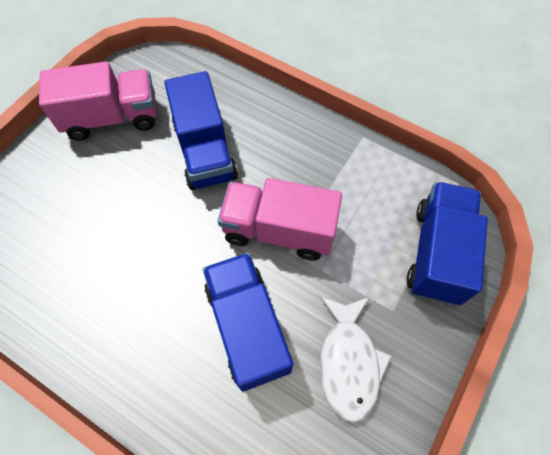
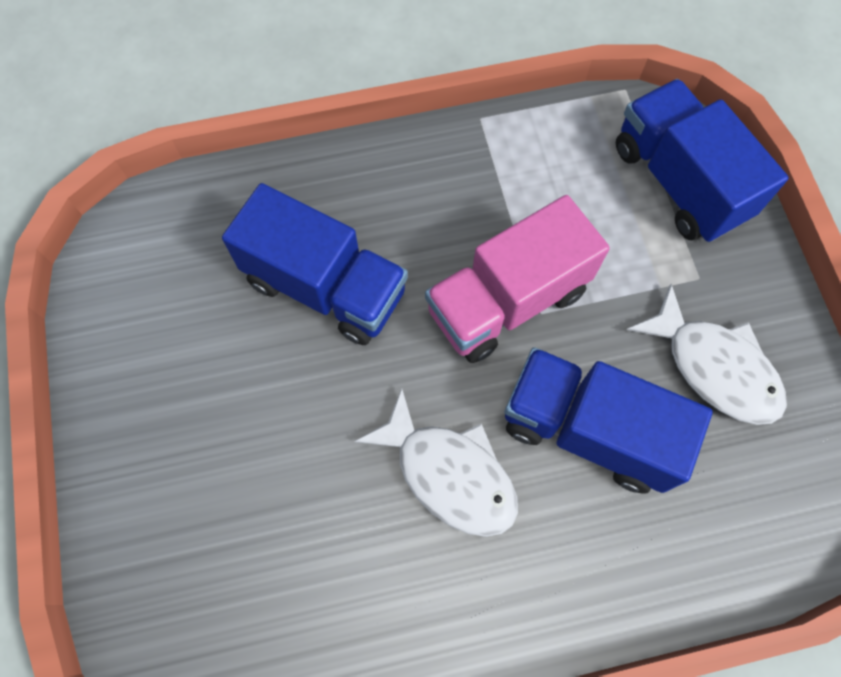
camera: 45 degrees left, 5 degrees up
(112, 118) = (159, 349): pink truck -> none
(162, 281) = (449, 473): none -> white fish

